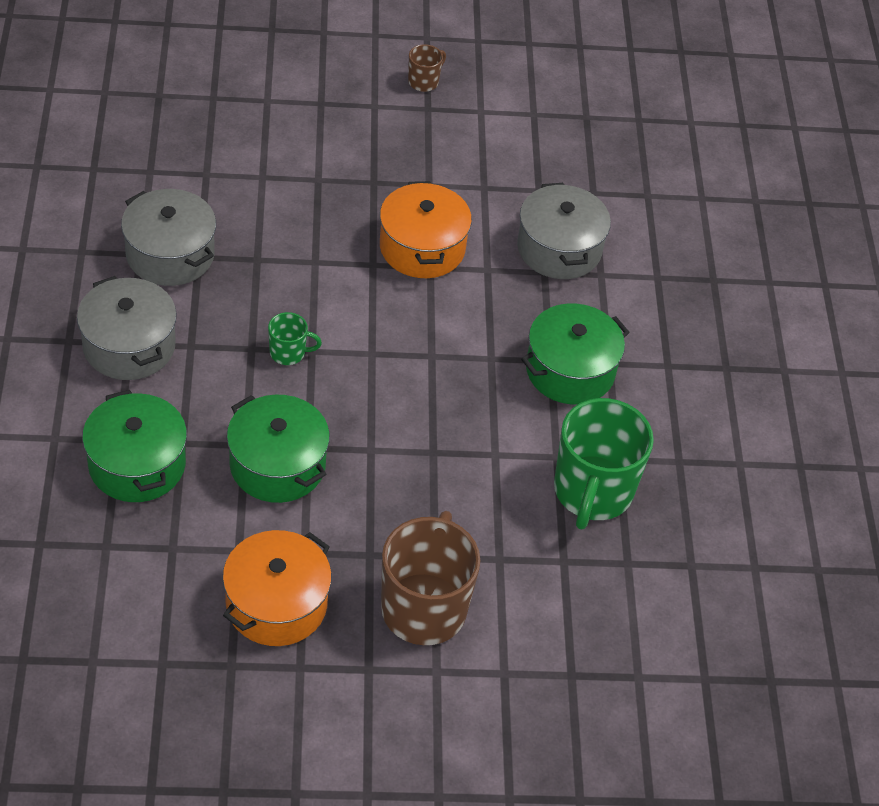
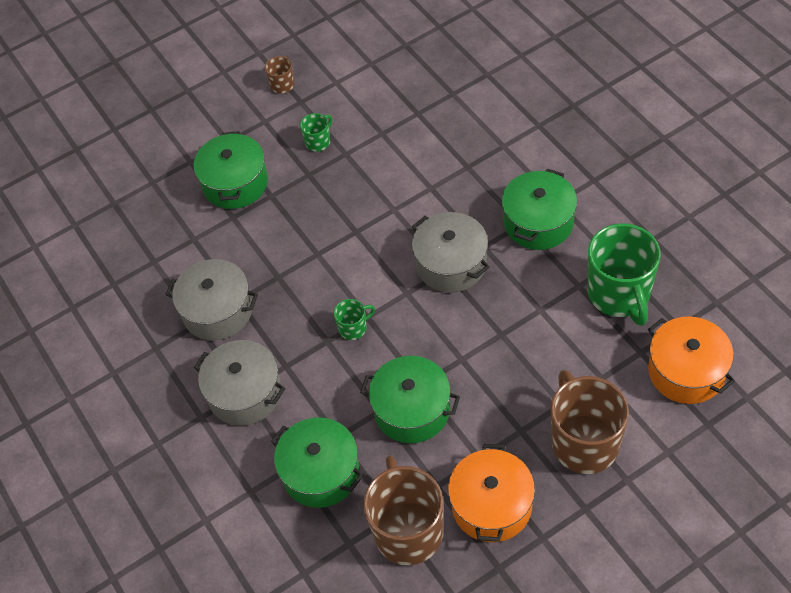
camera: 20 degrees left, 5 degrees up
(173, 572) = (407, 531): none -> brown mug
(293, 147) = (235, 183): none -> green pot
(411, 157) = (318, 142): none -> green mug
(422, 247) = (377, 199): orange pot -> orange pot (686, 371)
(559, 249) = (463, 145): grey pot -> grey pot (451, 264)

